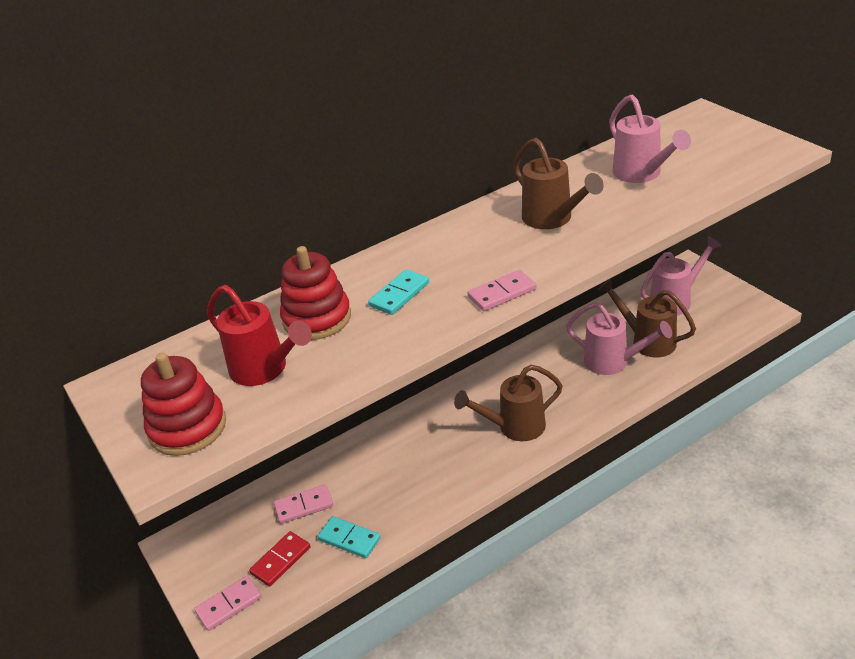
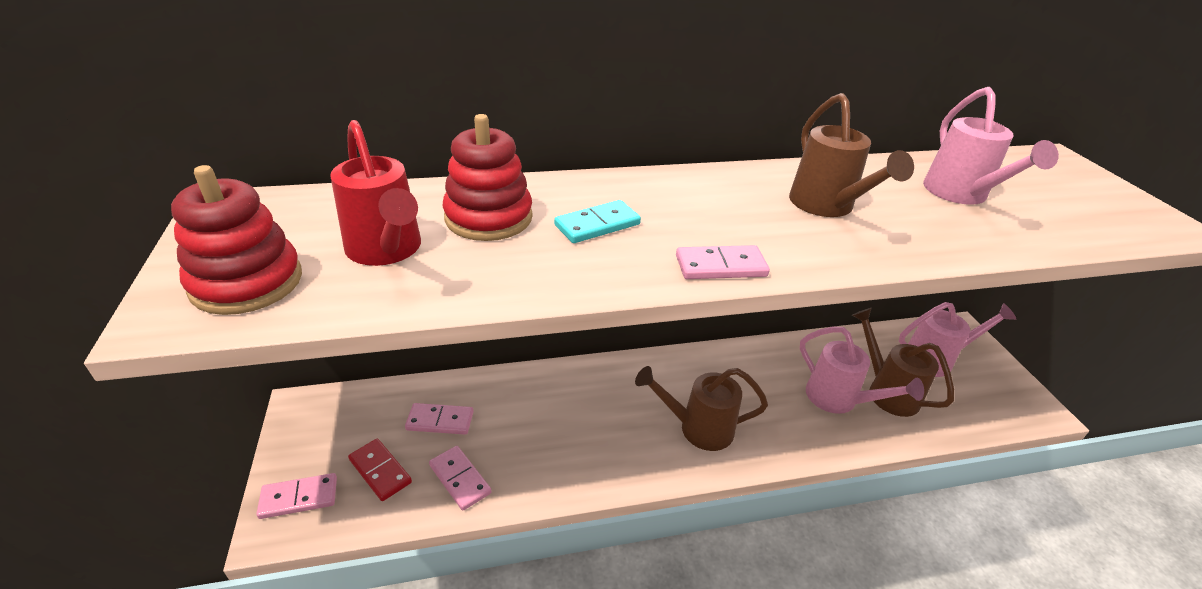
camera: 15 degrees right, 0 degrees up
(281, 560) = (380, 471): red domino -> red domino turned 75 degrees clockwise
(349, 539) = (460, 479): turquoise domino -> pink domino

